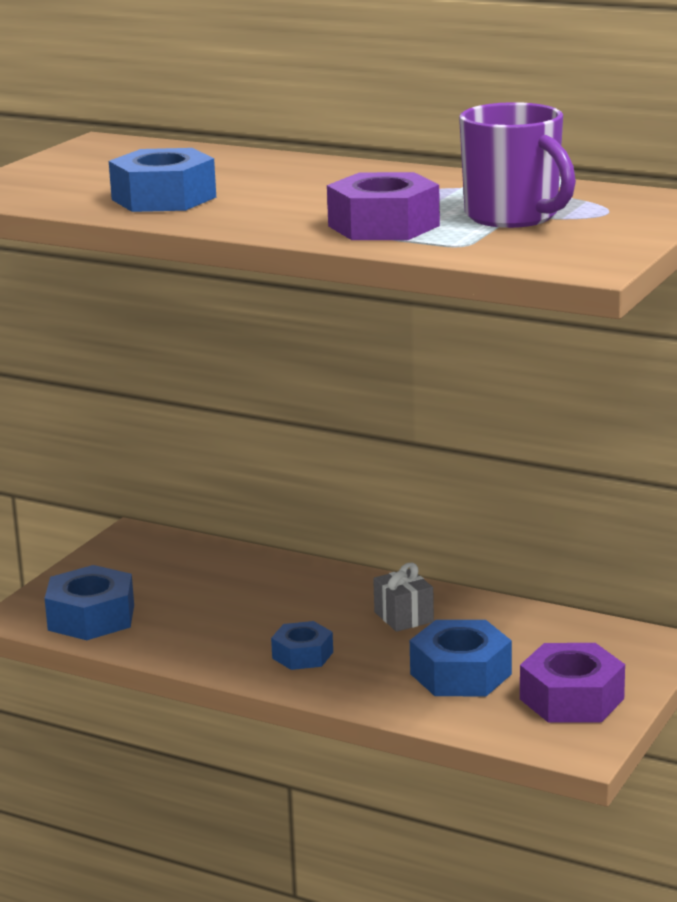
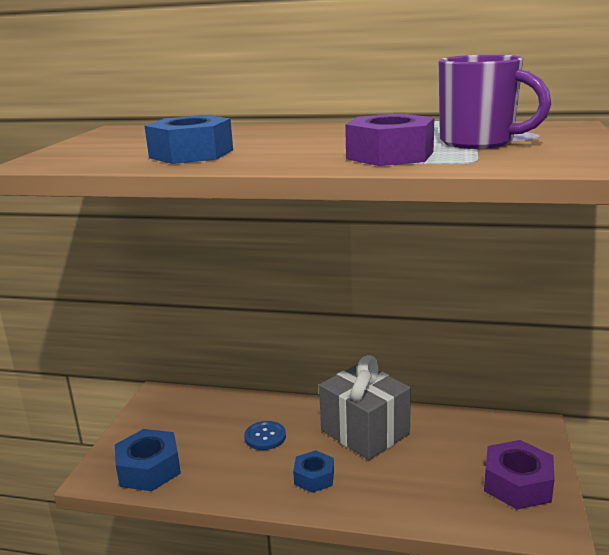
camera: 15 degrees left, 0 degrees up
(261, 604) = (265, 437): none -> blue button
(403, 617) = (365, 432): grey gift -> grey gift, size x2.08
(460, 674) = (430, 475): blue nut -> none

